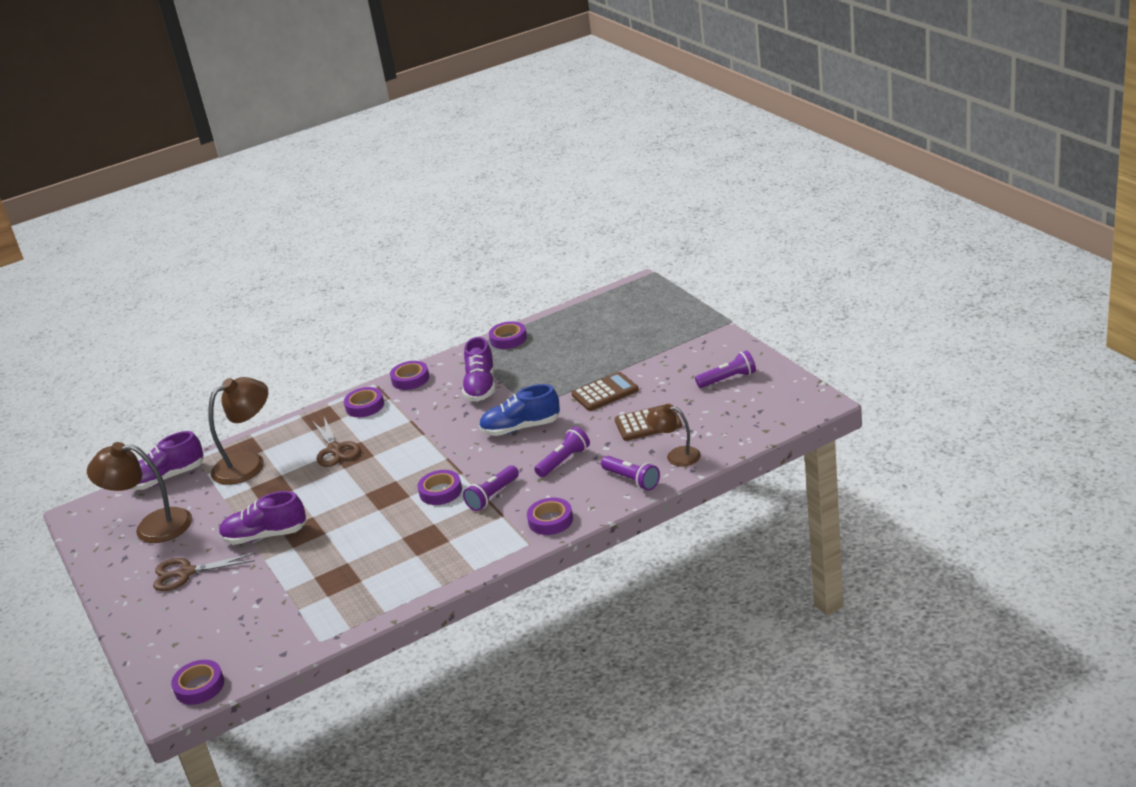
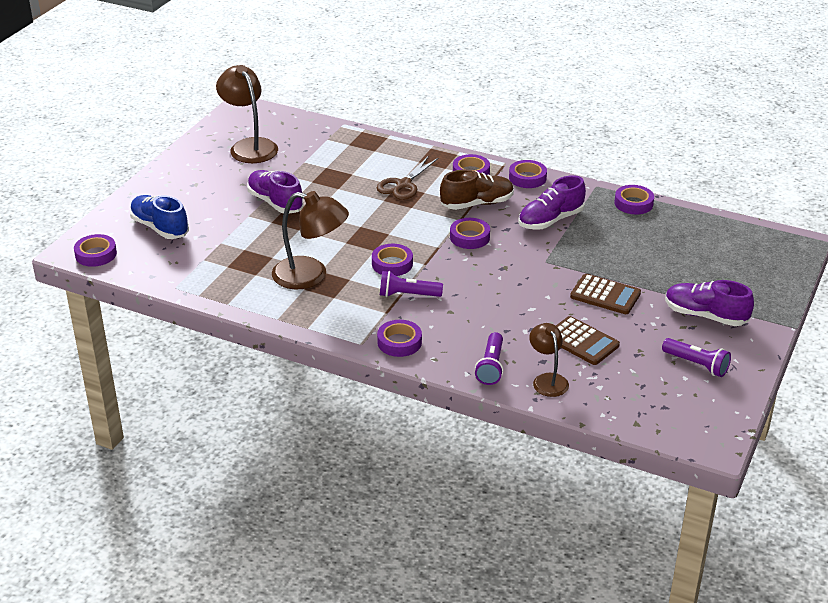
camera: 50 degrees right, 5 degrees up
(167, 478) = (308, 124): purple shoe -> purple shoe (705, 316)
(186, 573) = (210, 187): brown scissors -> none
(248, 463) = (353, 152): brown lamp -> brown lamp (310, 276)
(413, 417) = (477, 204): none -> brown shoe
(454, 436) = (469, 237): none -> purple tape
(521, 428) = (512, 269): blue shoe -> blue shoe (160, 228)
(564, 461) = (486, 314): purple flashlight -> none

